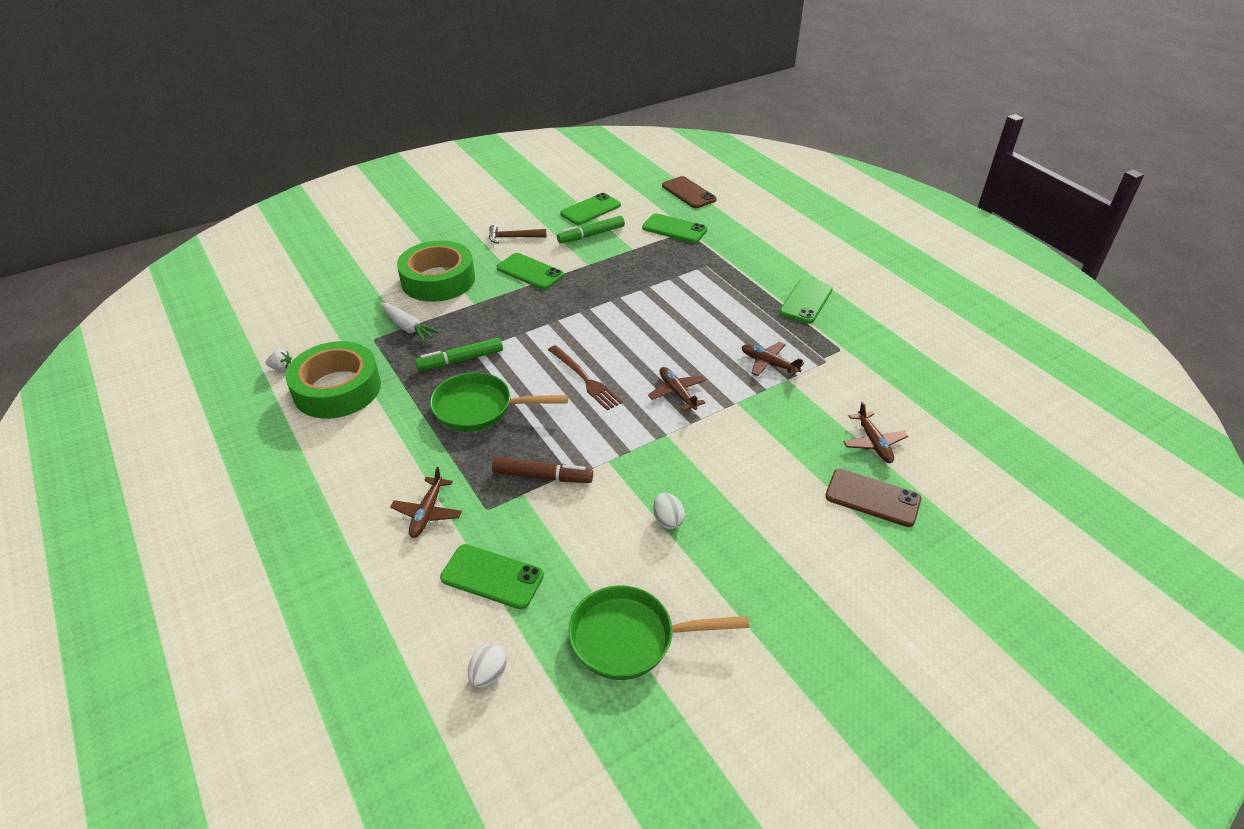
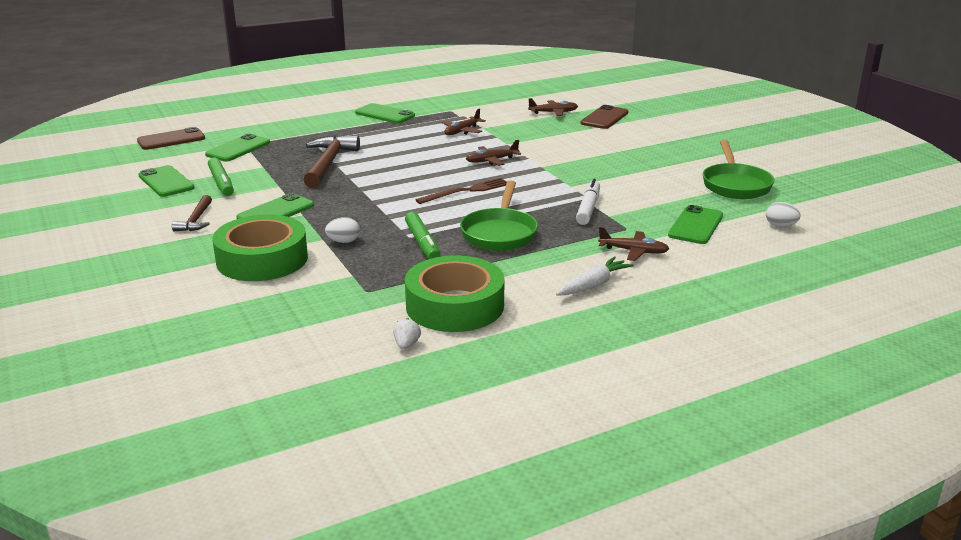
camera: 85 degrees left, 15 degrees down
(408, 327) = (353, 272): white carrot -> white carrot (593, 285)
(542, 476) = (588, 208): brown marker -> white marker
(646, 283) = (328, 163): none -> brown hammer
(667, 520) = (630, 170): white egg -> white egg (343, 241)

